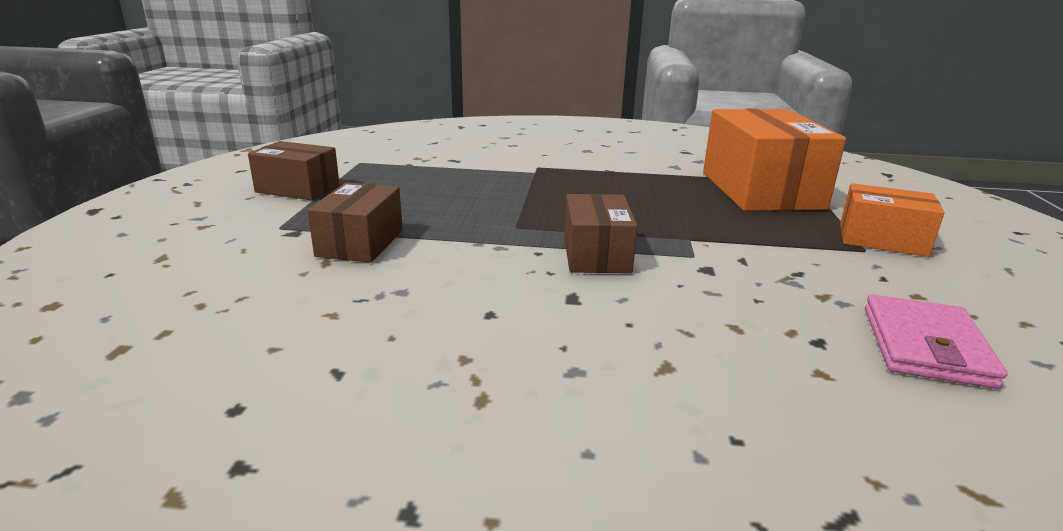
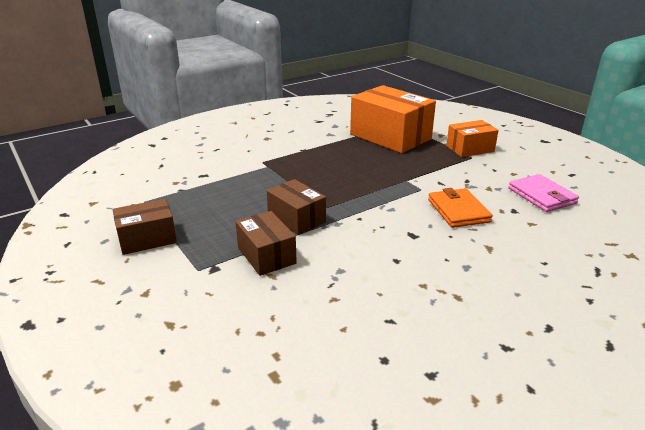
camera: 40 degrees left, 5 degrees up
(596, 254) = (385, 207): brown box -> brown box (296, 219)
(705, 301) = (458, 211): none -> orange wallet

